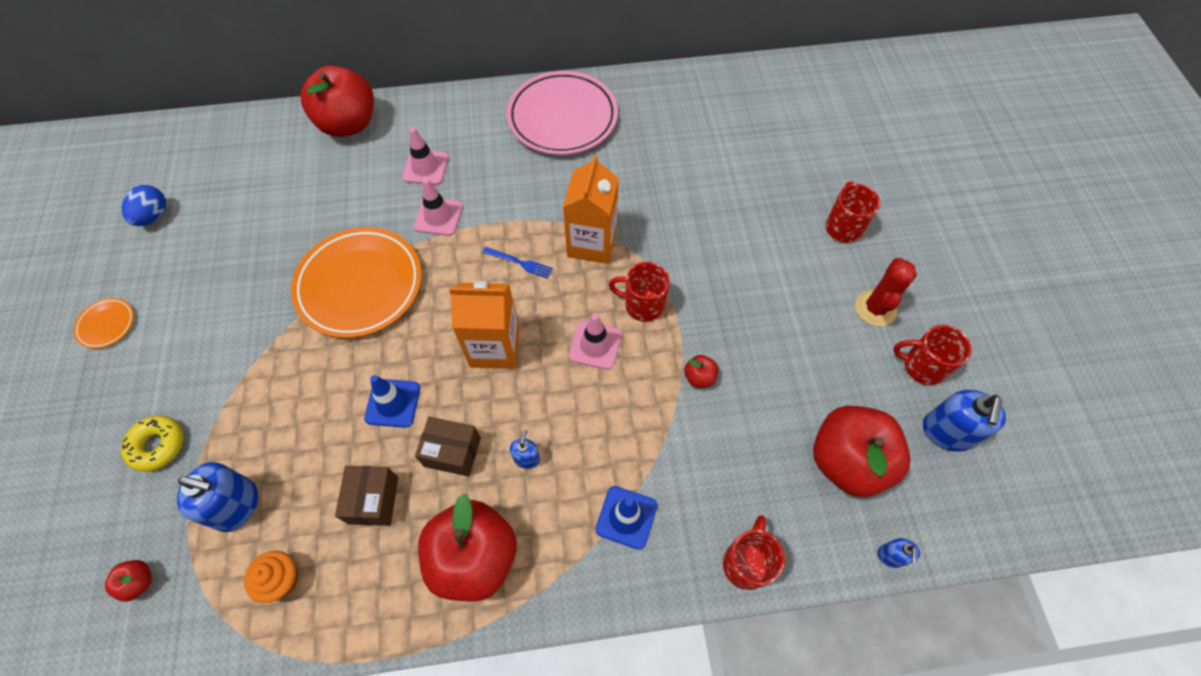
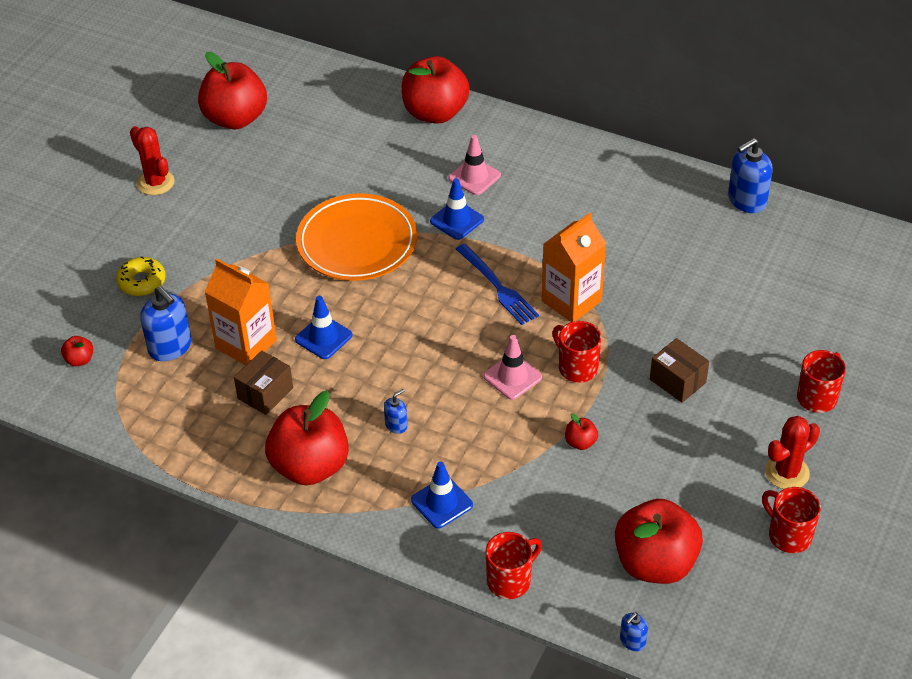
camera: 35 degrees right, 15 degrees down
(107, 325) = (155, 182): orange plate -> red cactus
(153, 216) = (235, 118): blue egg -> red apple
(281, 579) = (170, 408): orange cupcake -> none
(438, 217) = (457, 220): pink traffic cone -> blue traffic cone
(452, 452) = (344, 392): brown box -> brown box (677, 381)
(495, 347) = (430, 338): orange carton -> orange carton (246, 344)
(520, 263) = (498, 287): blue fork -> blue fork, size x1.67
(562, 118) = (627, 189): pink plate -> none
(947, 432) = (764, 591): blue soap dispenser -> blue soap dispenser (746, 200)

